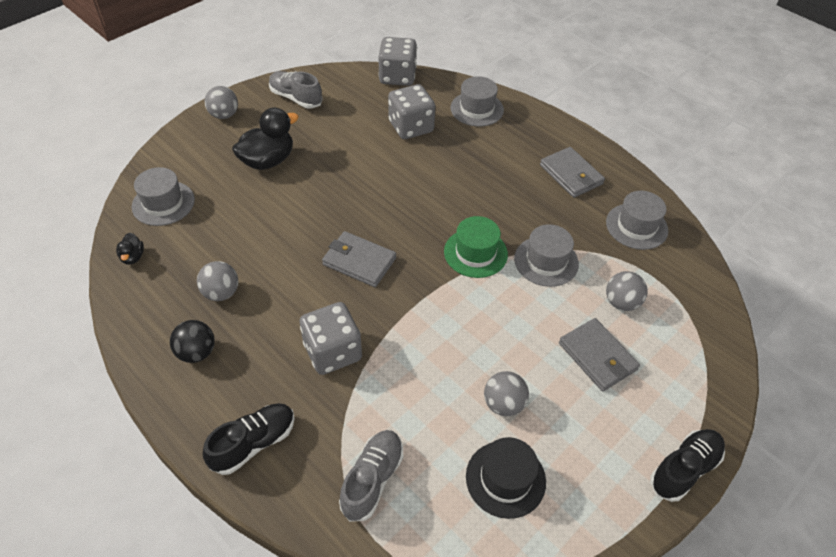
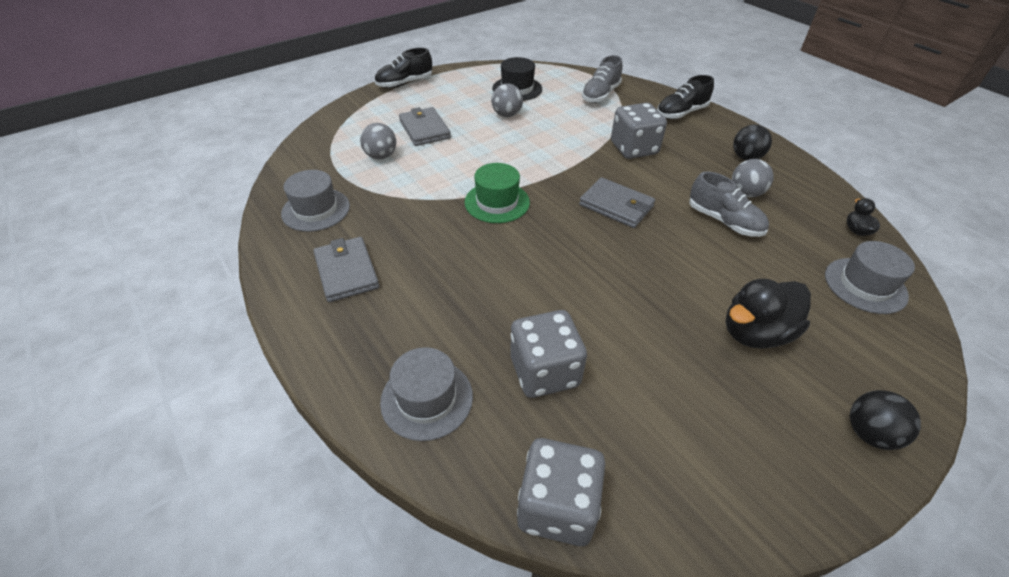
camera: 170 degrees left, 5 degrees down
(224, 115) = (869, 433): grey ball -> black ball
(296, 98) = (753, 464): grey shoe -> grey shoe (724, 221)
(546, 261) = (430, 189): grey hat -> none

